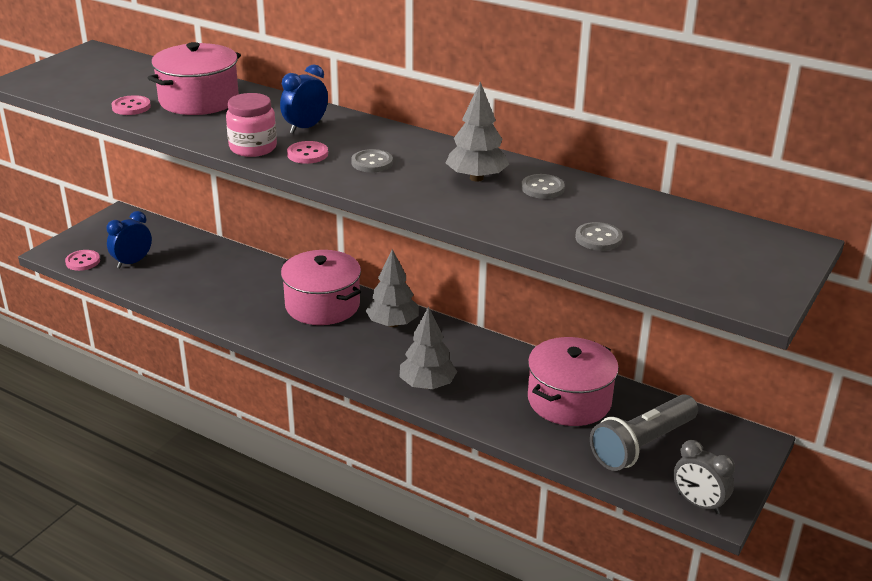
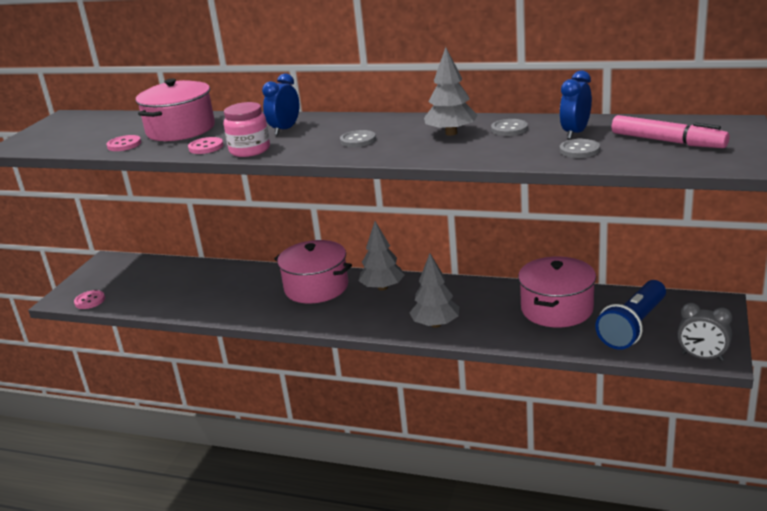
camera: 10 degrees left, 5 degrees down
(132, 262) = (135, 292): blue clock -> blue clock (575, 133)
(307, 154) = (299, 145): pink button -> pink button (206, 147)
(642, 445) = (633, 327): grey flashlight -> blue flashlight
(703, 251) = (667, 141): none -> pink marker

